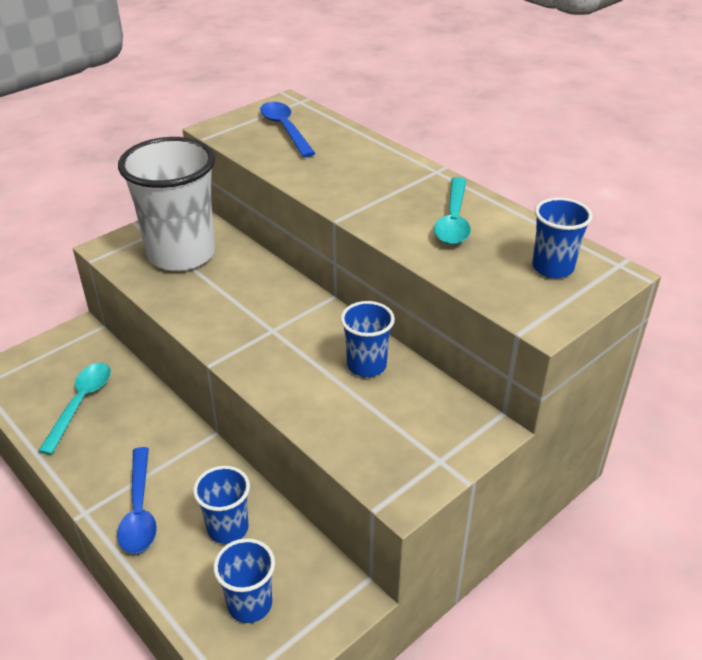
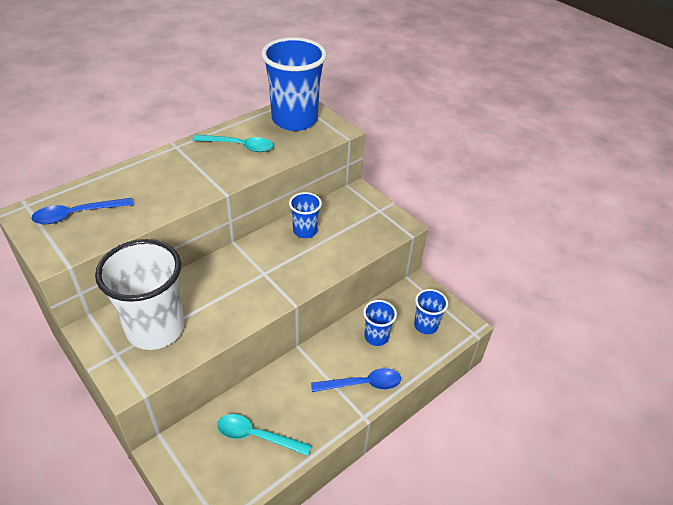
camera: 90 degrees left, 5 degrees up
(552, 268) = (294, 120): blue cup -> blue cup, size x2.01

